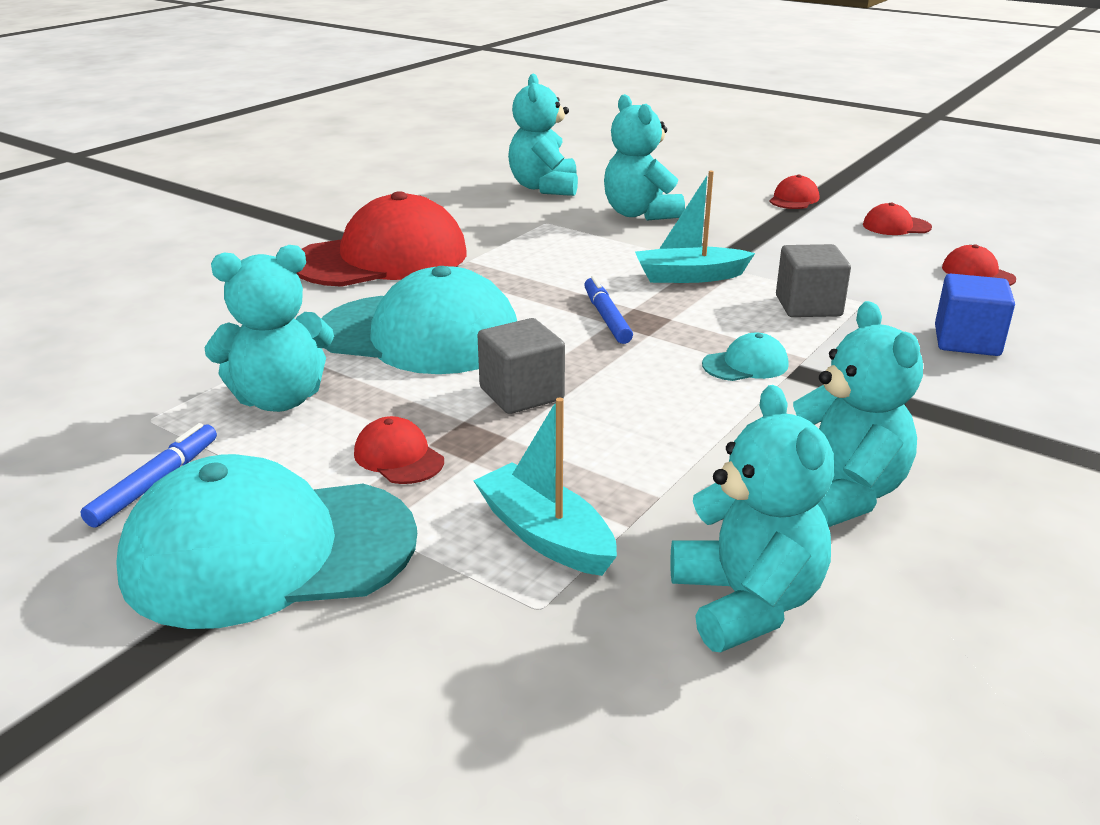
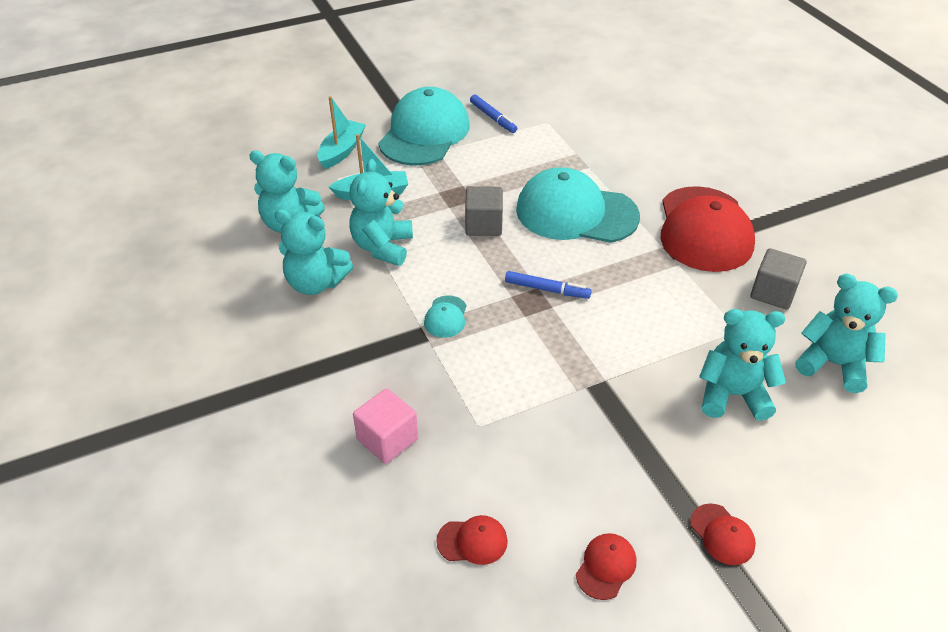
camera: 120 degrees right, 15 degrees up
(280, 399) = (537, 156): turquoise teddy bear -> turquoise teddy bear (382, 247)
(398, 457) = (460, 175): red cap -> none
(420, 335) = (576, 213): turquoise cap -> turquoise cap turned 60 degrees clockwise
(689, 276) = (583, 358): turquoise boat -> turquoise boat (342, 151)
(808, 306) = (494, 392): grey cube -> grey cube (773, 293)
(966, 341) = (387, 439): blue cube -> pink cube

